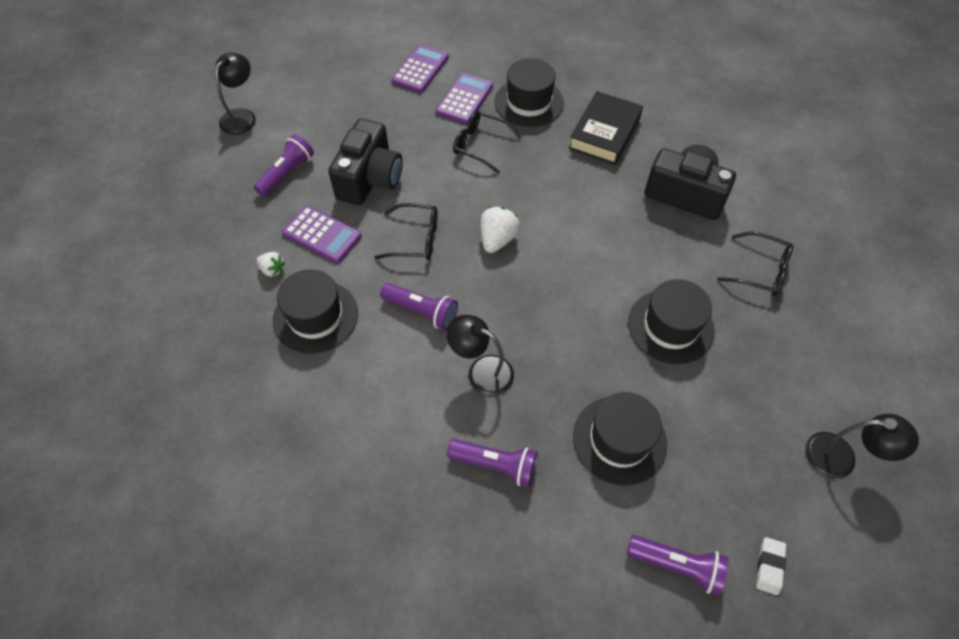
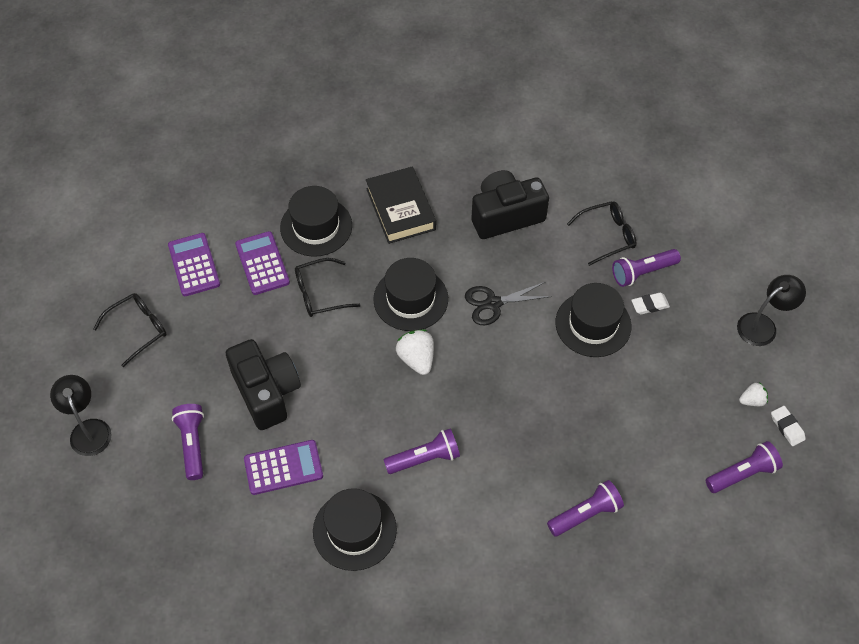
camera: 45 degrees left, 0 degrees up
(272, 270) = (279, 527): white strawberry -> white strawberry (752, 400)
(415, 239) = (357, 409): black glasses -> black glasses (138, 329)
(481, 371) = (510, 462): black lamp -> none
(602, 247) = (493, 303): none -> black scissors
(619, 440) = (638, 428): black hat -> black hat (410, 299)
(740, 352) = (650, 305): none -> white eraser
(762, 322) = (642, 272): none -> purple flashlight

